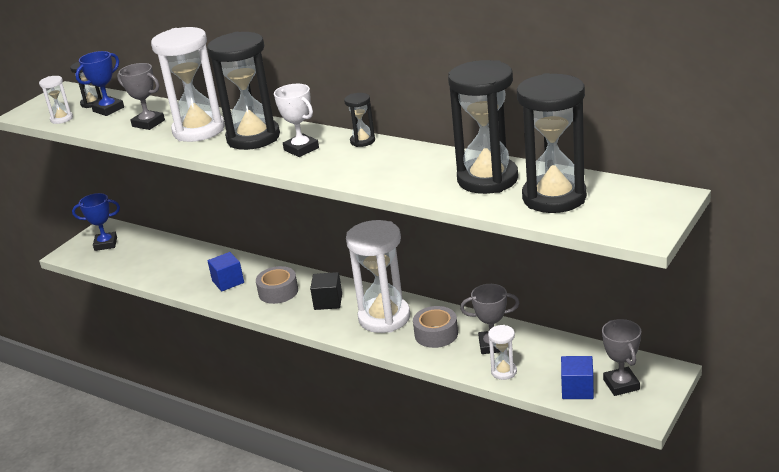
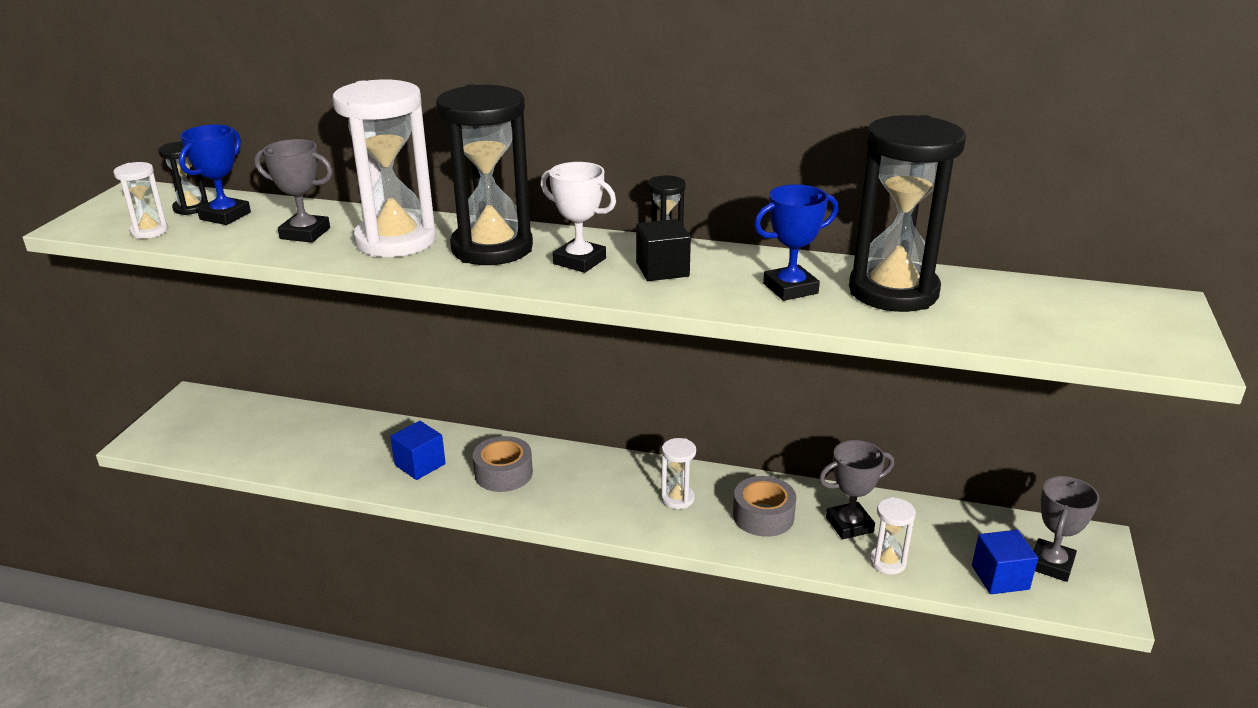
camera: 20 degrees left, 0 degrees up
(106, 244) = (201, 422): blue trophy -> blue trophy (790, 288)
(328, 301) = (584, 482): black cube -> black cube (662, 269)
(384, 318) = (677, 498): white hourglass -> white hourglass, size x0.45
(554, 197) = (1010, 312): black hourglass -> none
(621, 384) = (1051, 564): grey trophy -> grey trophy turned 60 degrees clockwise

